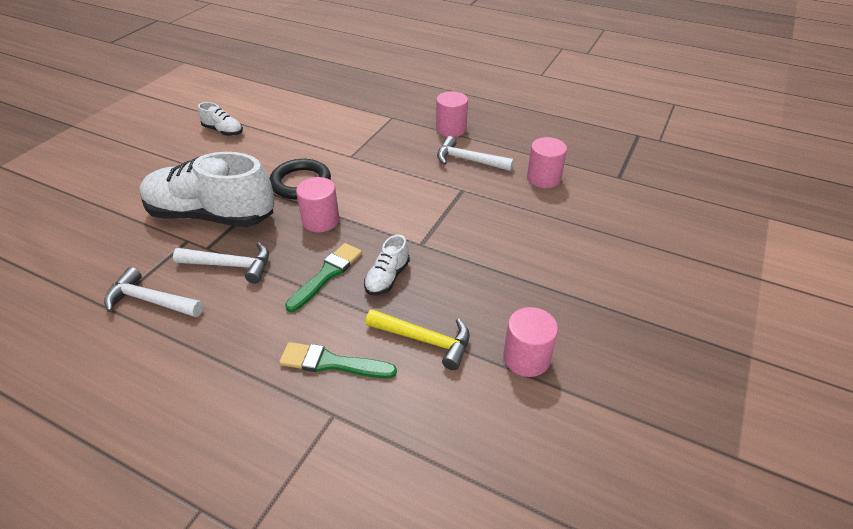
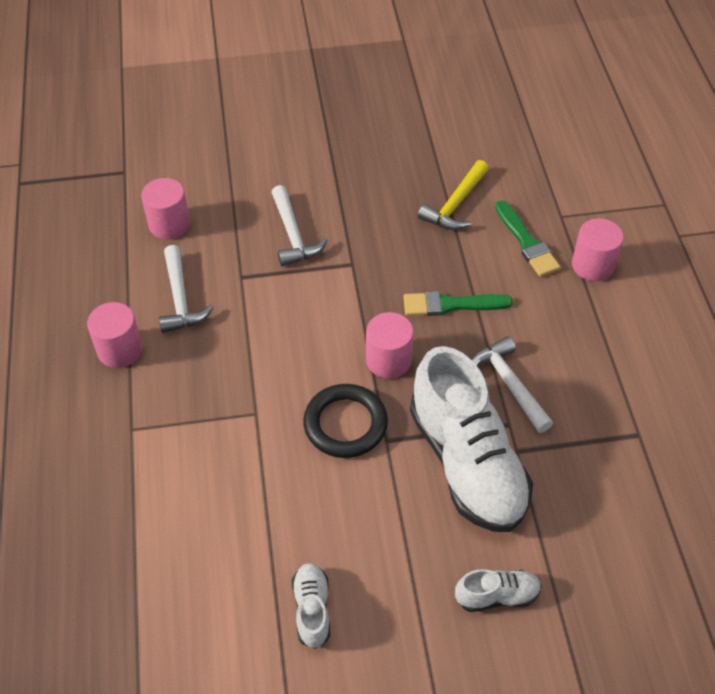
camera: 125 degrees left, 10 degrees up
(151, 300) = (600, 408): white hammer -> white hammer (293, 235)
(387, 277) = (415, 262): white shoe -> white shoe (497, 596)
(424, 340) = (455, 204): yellow hammer -> yellow hammer turned 135 degrees counterclockwise
(526, 358) = (417, 146): pink cylinder -> pink cylinder (592, 265)

